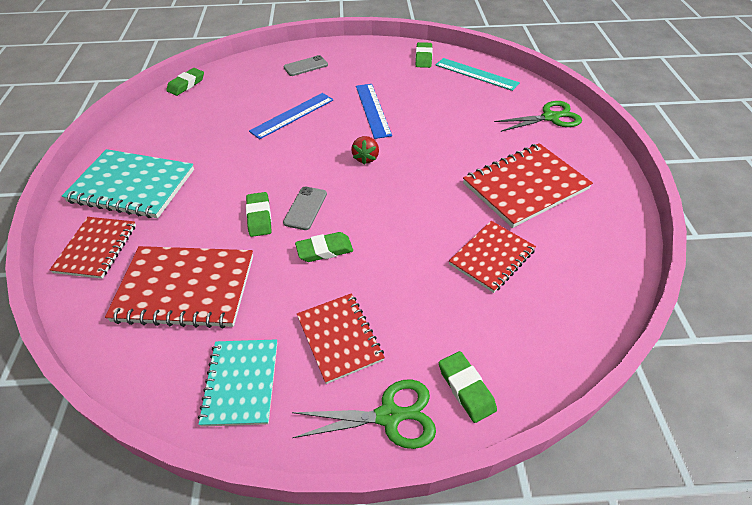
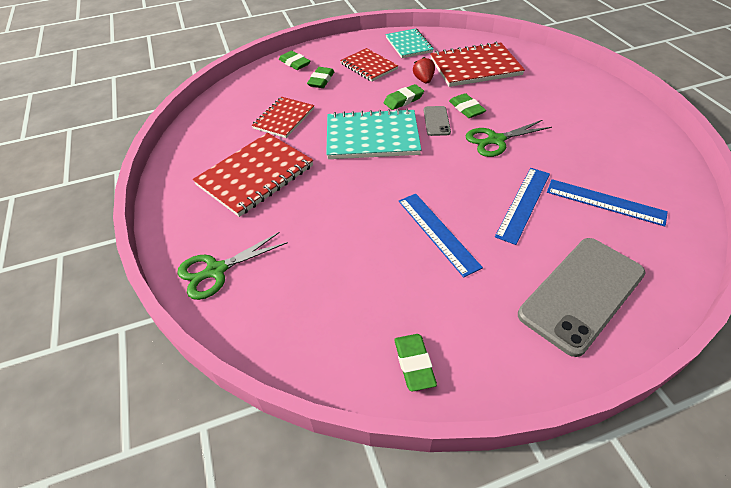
camera: 165 degrees right, 0 degrees up
(96, 248) = (555, 72): red notebook -> none
(132, 186) = (588, 108): turquoise notebook -> turquoise notebook (372, 137)
(186, 84) = (695, 219): green eraser -> green eraser (321, 80)
(231, 105) = (605, 202): none -> blue ruler
(305, 66) = (581, 294): grey phone -> grey phone, size x2.13
(366, 158) = (412, 171): red strawberry -> red strawberry (423, 80)
(389, 416) = (331, 49): green scissors -> green scissors (496, 140)
(476, 74) = (319, 340): turquoise ruler -> none

